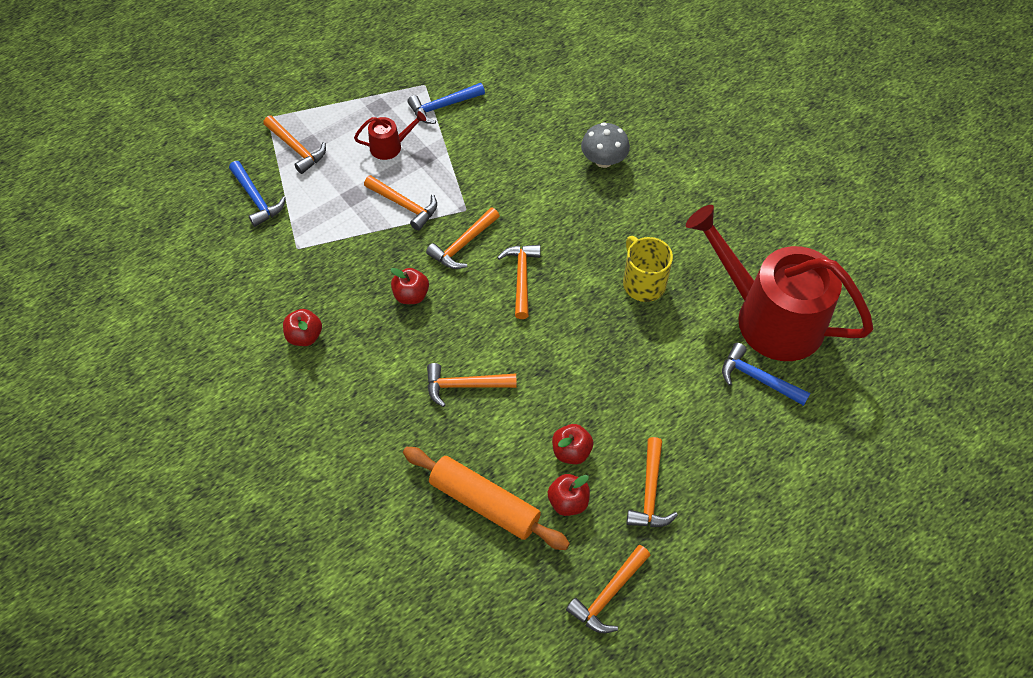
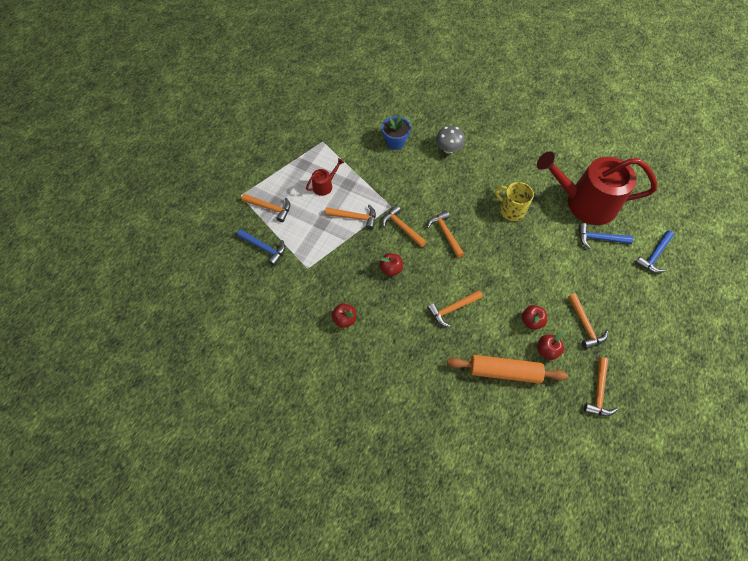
camera: 25 degrees left, 5 degrees up
(443, 106) = (341, 150): blue hammer -> blue hammer (654, 255)
(463, 245) = (402, 227): orange hammer -> orange hammer turned 120 degrees clockwise
(529, 122) = (395, 142): none -> blue flower pot

